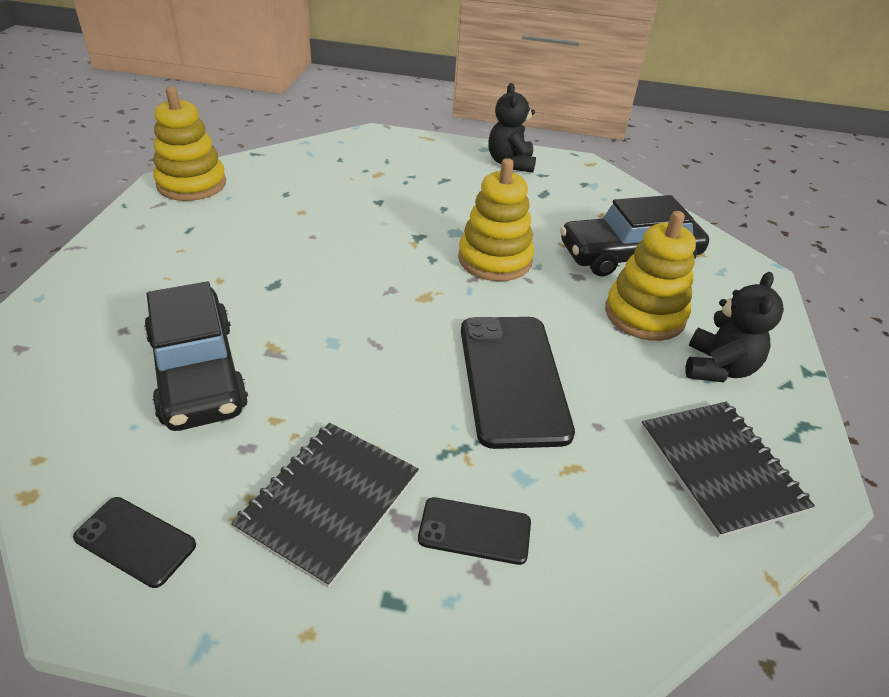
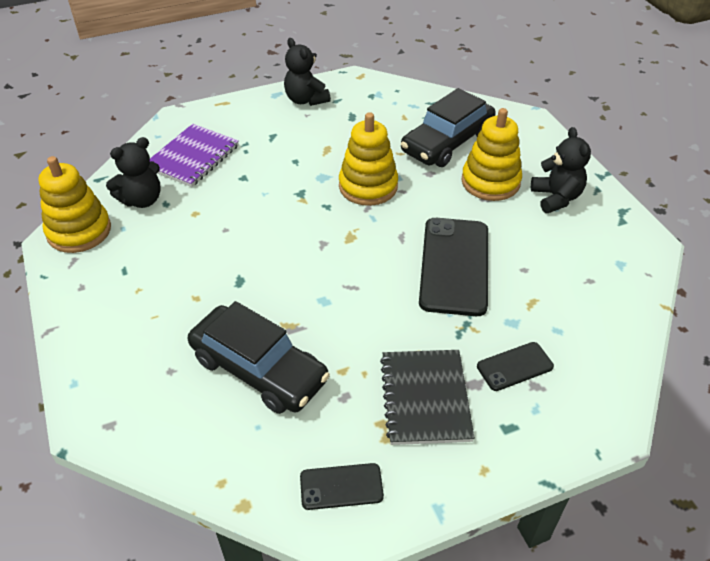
camera: 30 degrees left, 5 degrees up
(269, 182) = (142, 200): none -> black teddy bear
(352, 168) = (193, 157): none -> purple notebook
(512, 379) = (454, 266): black phone -> black phone turned 45 degrees clockwise
(720, 468) = (602, 260): black notebook -> none

